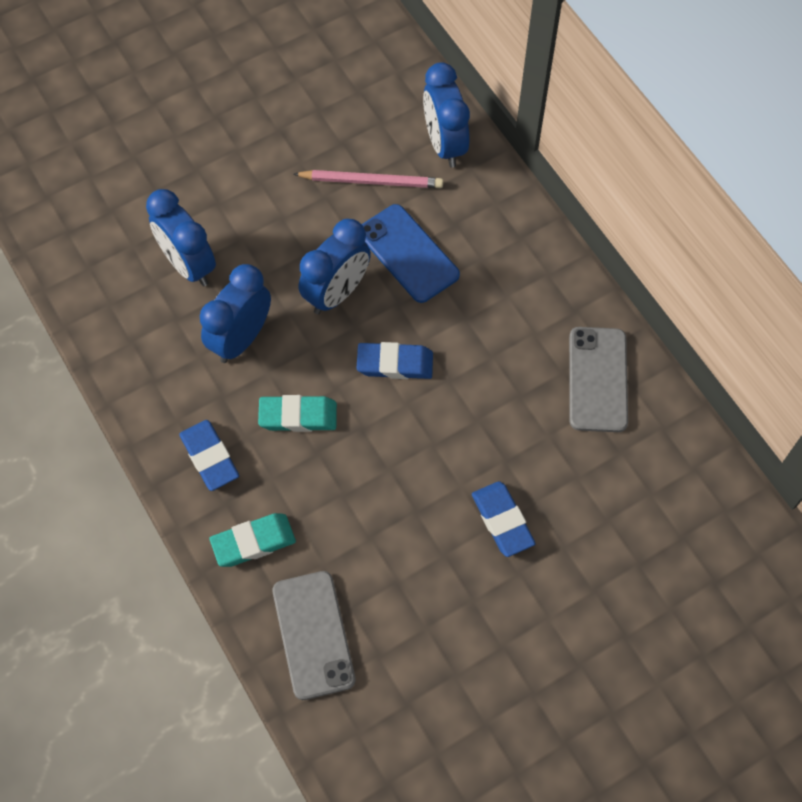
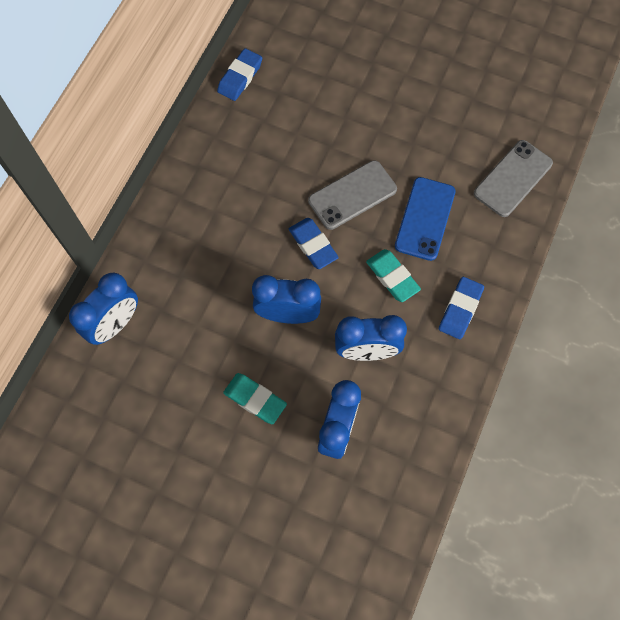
camera: 125 degrees left, 5 degrees up
(253, 542) = (489, 246): turquoise eraser -> turquoise eraser (255, 399)
(371, 181) = (181, 352): pink pencil -> none
(408, 254) = (225, 289): blue phone -> blue phone (425, 219)
(502, 521) = (369, 126): blue eraser -> blue eraser (240, 77)
(597, 379) = (239, 128): grey phone -> grey phone (352, 195)

